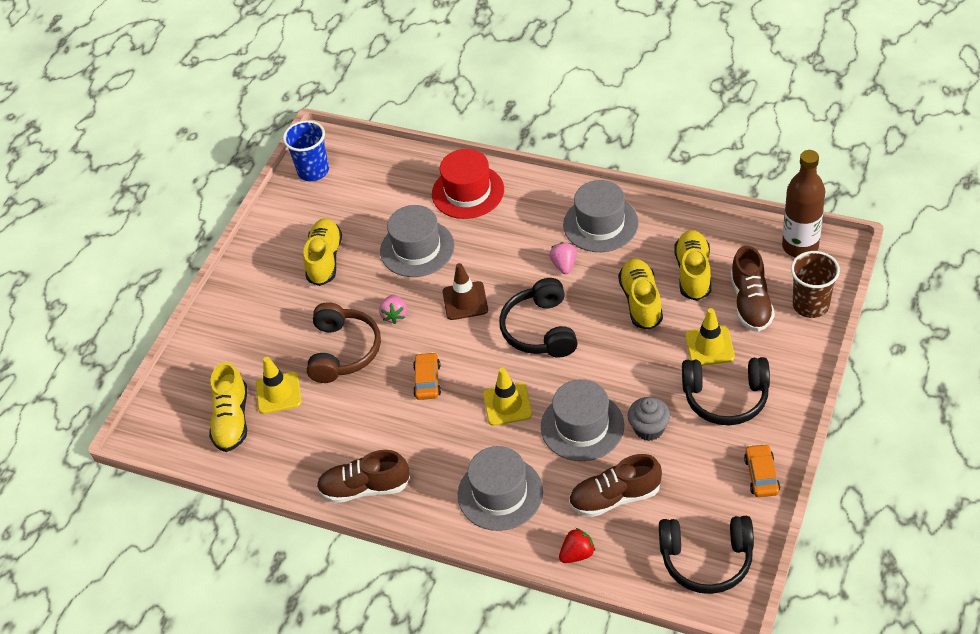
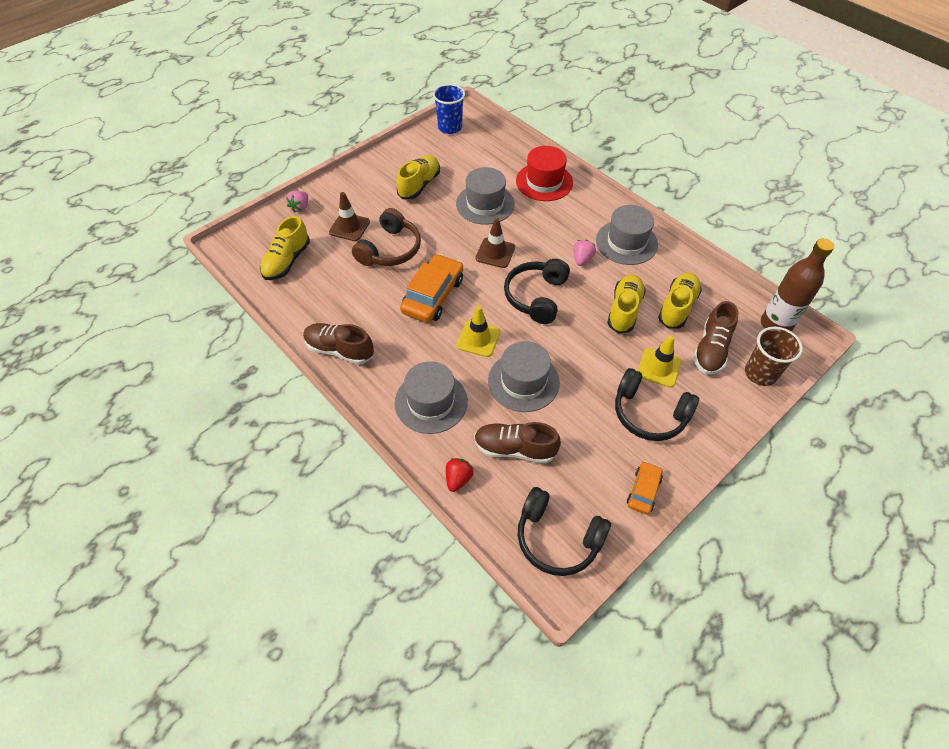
camera: 20 degrees right, 5 degrees up
(277, 347) = (349, 227): none -> brown traffic cone
(278, 393) = (329, 257): yellow traffic cone -> none
(395, 315) = (440, 241): pink strawberry -> pink strawberry (300, 207)
(427, 381) = (433, 295): orange car -> orange car, size x1.83
(577, 554) = (458, 479): red strawberry -> red strawberry turned 60 degrees counterclockwise
(649, 429) = (573, 408): grey cupcake -> none

